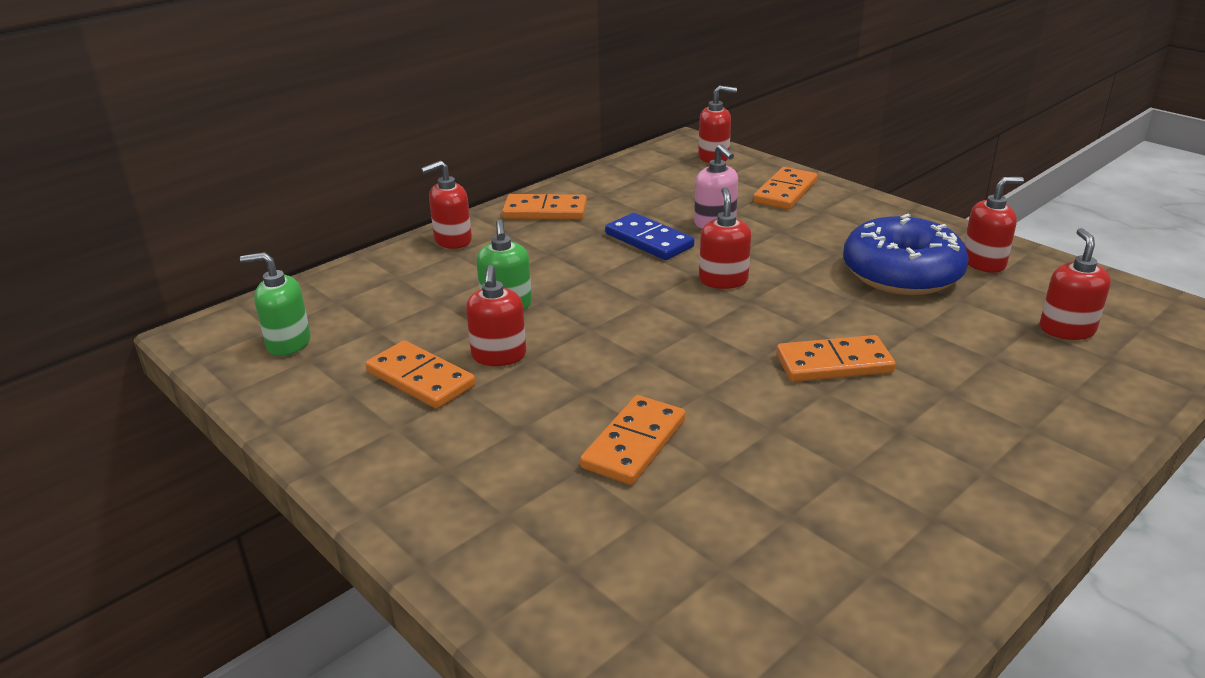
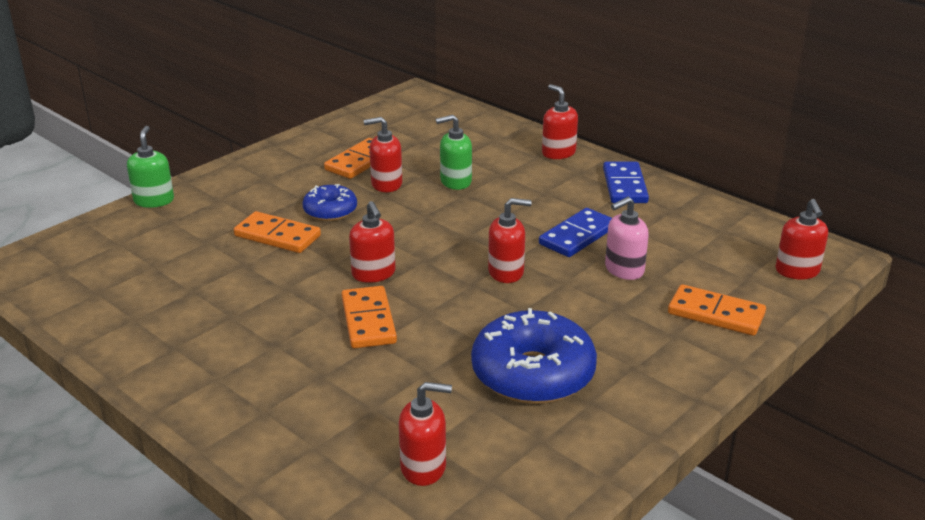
camera: 85 degrees right, 0 degrees up
(288, 343) = (404, 118): green soap dispenser -> green soap dispenser (154, 200)
(545, 211) = (624, 186): orange domino -> blue domino
(567, 400) = (330, 211): none -> blue donut
(984, 263) = (567, 435): red soap dispenser -> red soap dispenser (373, 274)

